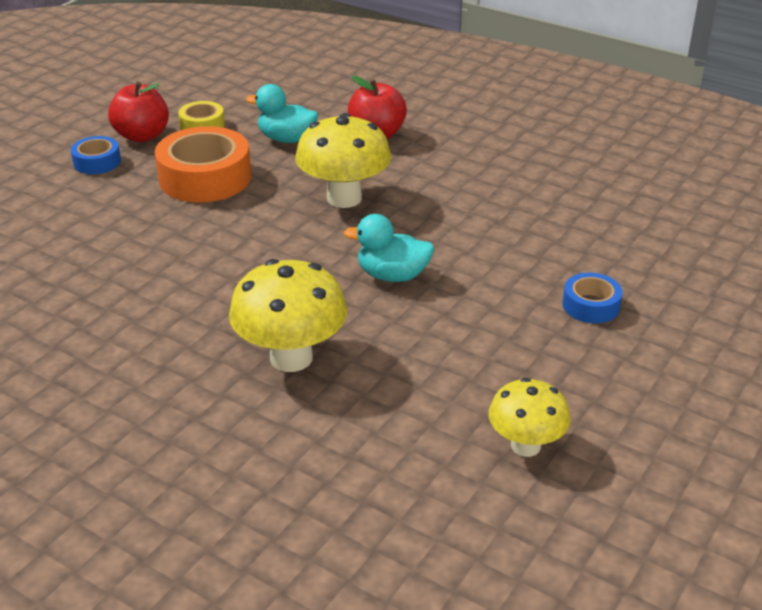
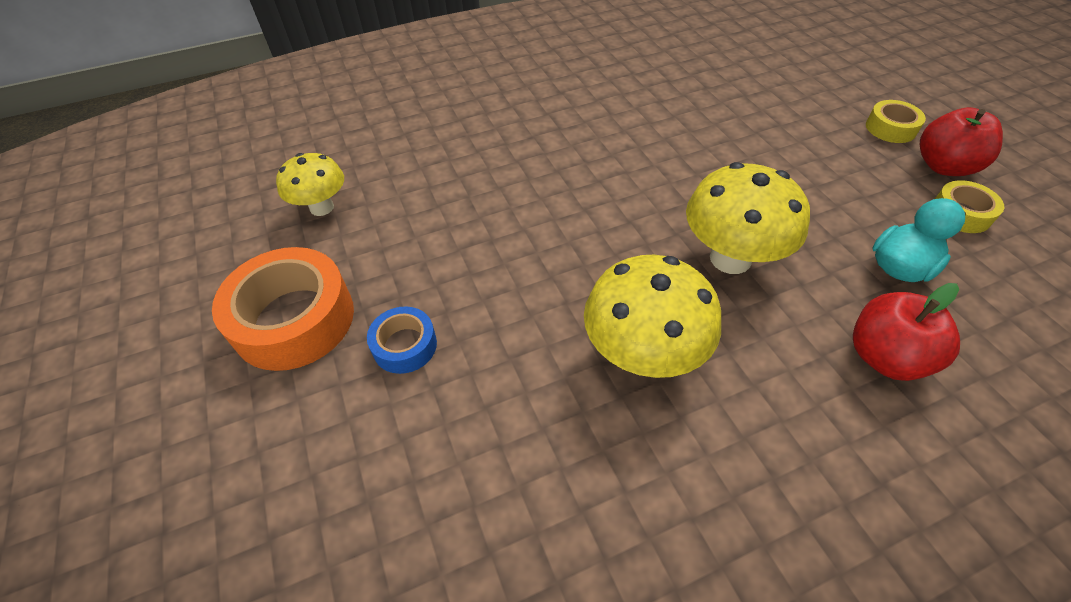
camera: 125 degrees right, 15 degrees up
(97, 162) = (890, 128): blue tape -> yellow tape
(205, 178) = (826, 180): orange tape -> orange tape (294, 319)
(291, 358) = (517, 142): yellow mushroom -> yellow mushroom (642, 355)
(392, 276) = (569, 232): turquoise duck -> none

